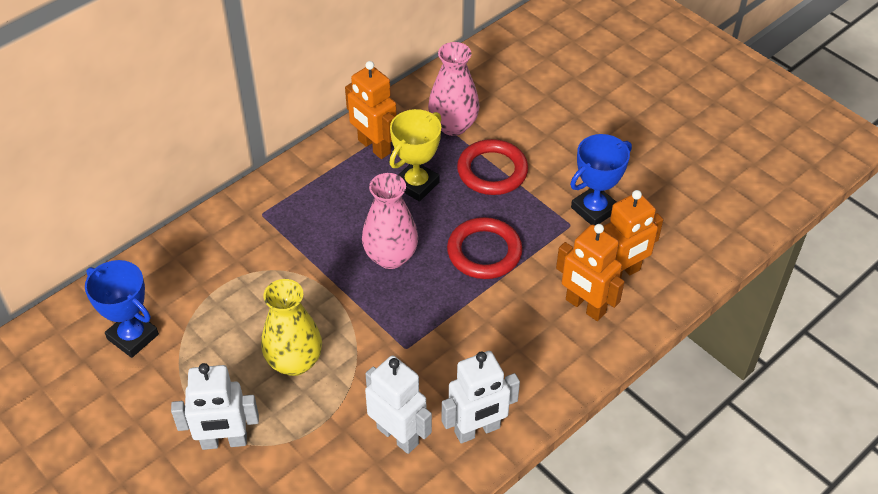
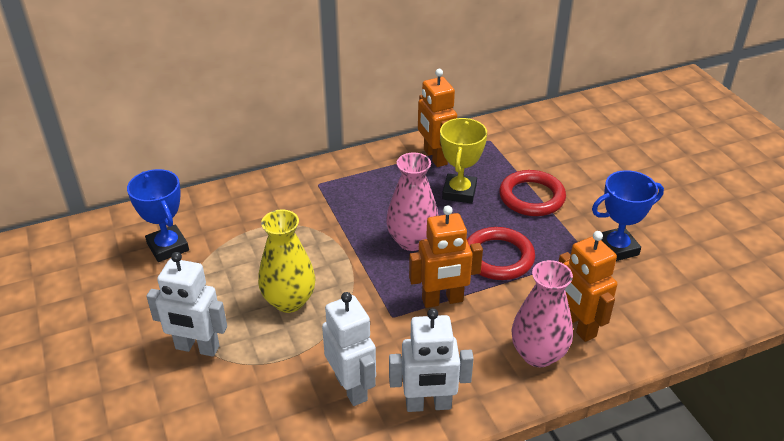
camera: 20 degrees right, 10 degrees down
(416, 184) = (459, 192): yellow trophy -> yellow trophy turned 45 degrees counterclockwise
(453, 125) = (511, 156): pink vase -> pink vase (538, 354)
(621, 274) = (624, 307): orange robot -> orange robot (442, 300)

